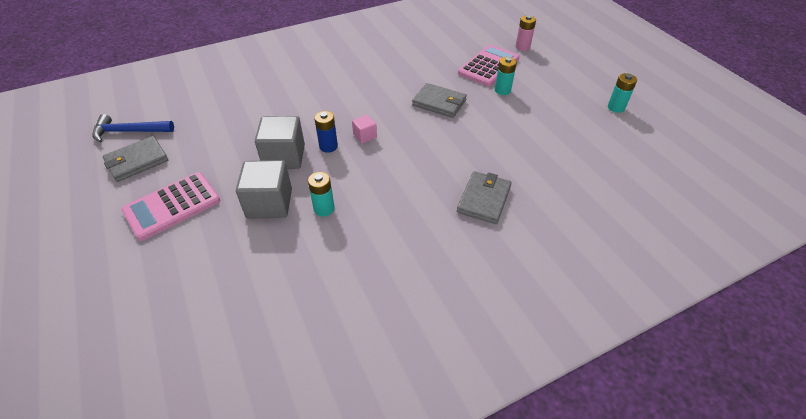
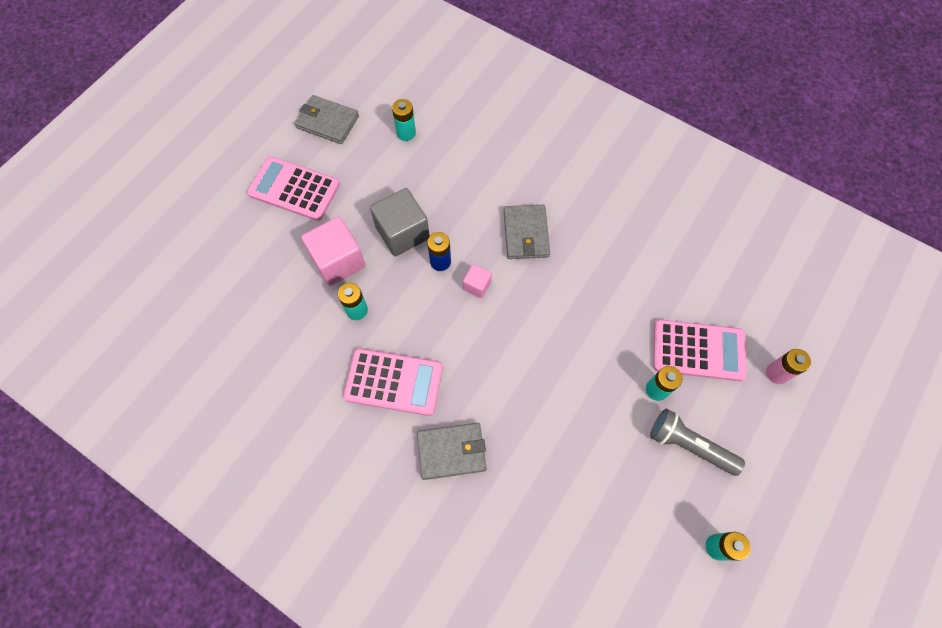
camera: 60 degrees right, 20 degrees up
(129, 132) = (358, 86): blue hammer -> none
(204, 123) = (406, 133): none -> turquoise battery
(269, 203) = (338, 261): grey cube -> pink cube
(404, 210) = (394, 382): none -> pink calculator
(439, 103) = (582, 330): grey wallet -> grey wallet (526, 234)
(546, 93) = (689, 445): none -> grey flashlight

